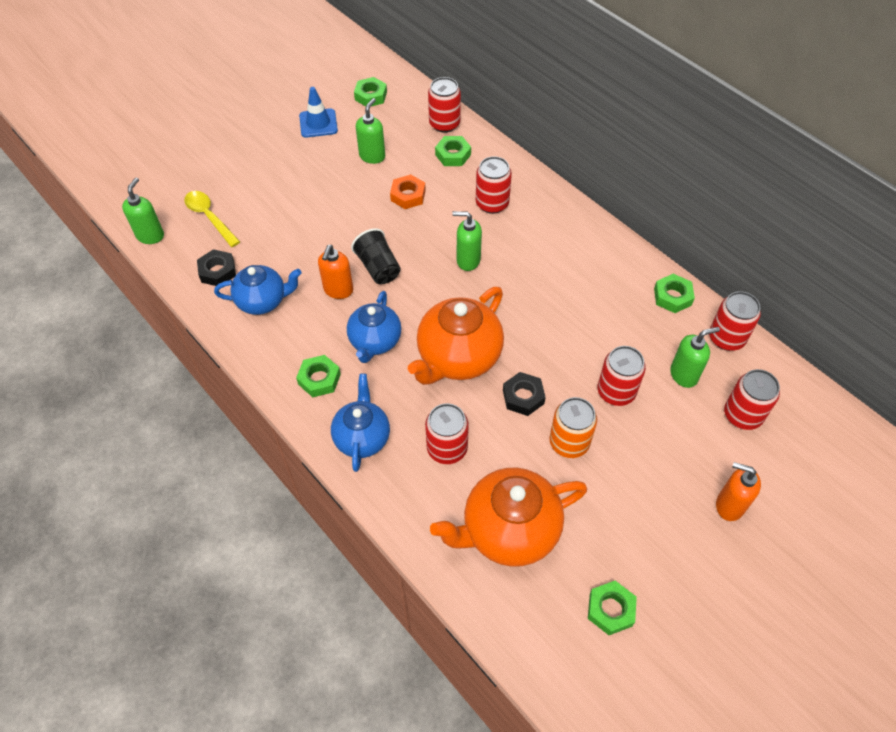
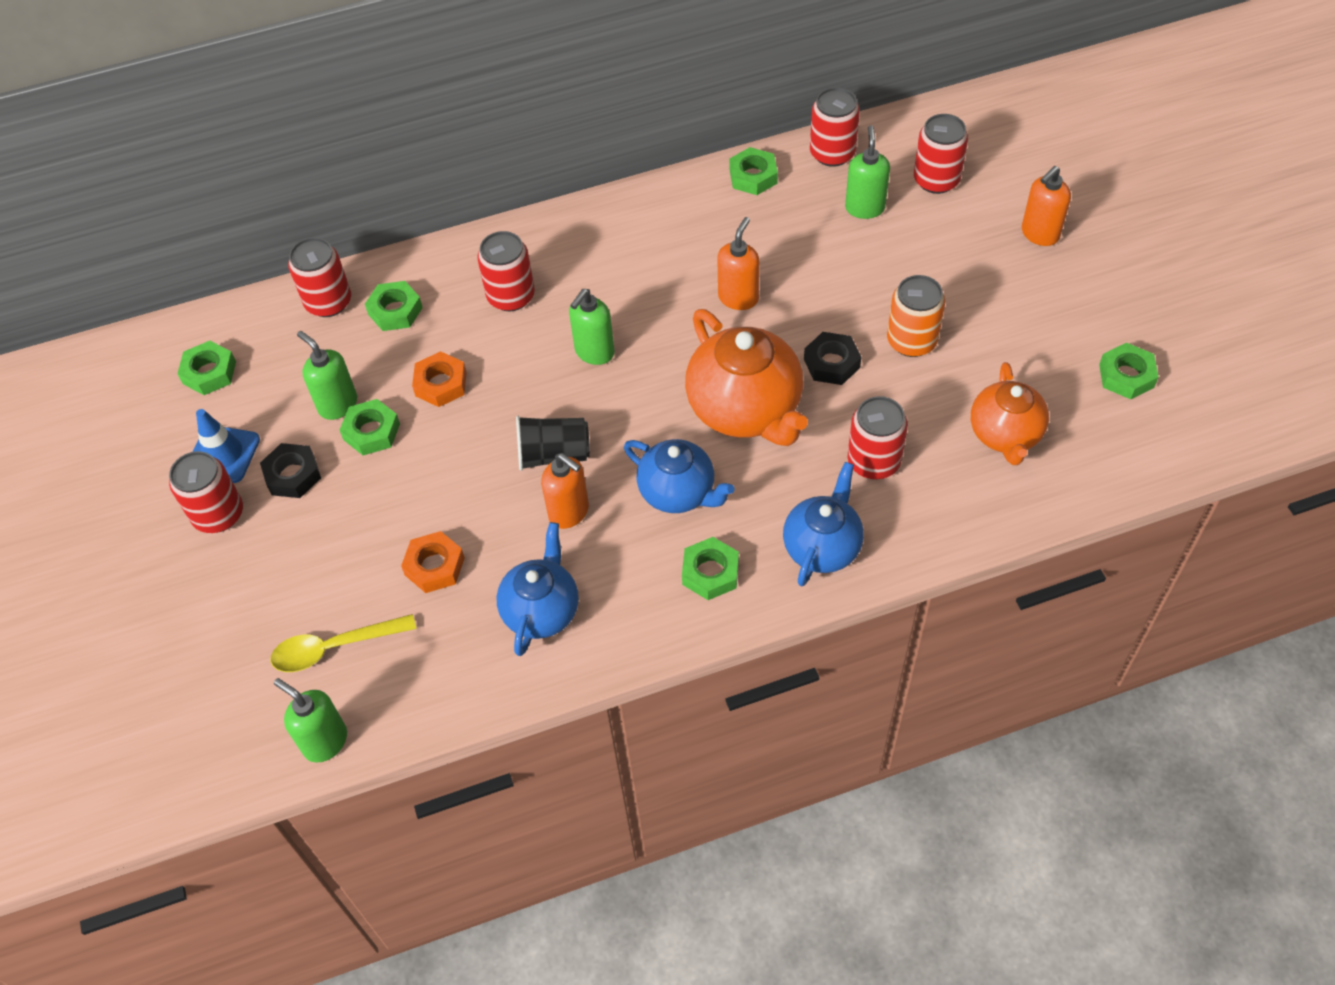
camera: 65 degrees left, 0 degrees up
(218, 271) = (453, 658): black nut -> black nut (292, 475)
(277, 240) = (434, 566): none -> orange nut
(359, 178) = (371, 432): none -> green nut
(362, 437) = (822, 547): blue teapot -> blue teapot turned 90 degrees clockwise
(508, 531) = (1005, 435): orange teapot -> orange teapot, size x0.64
(554, 323) = (738, 297): none -> orange soap dispenser
(616, 392) = (861, 275): red can -> red can (218, 514)

